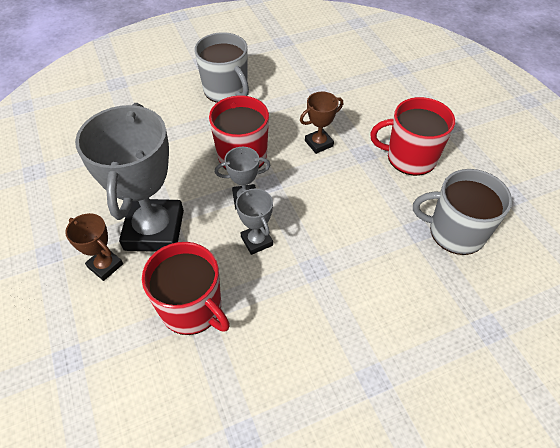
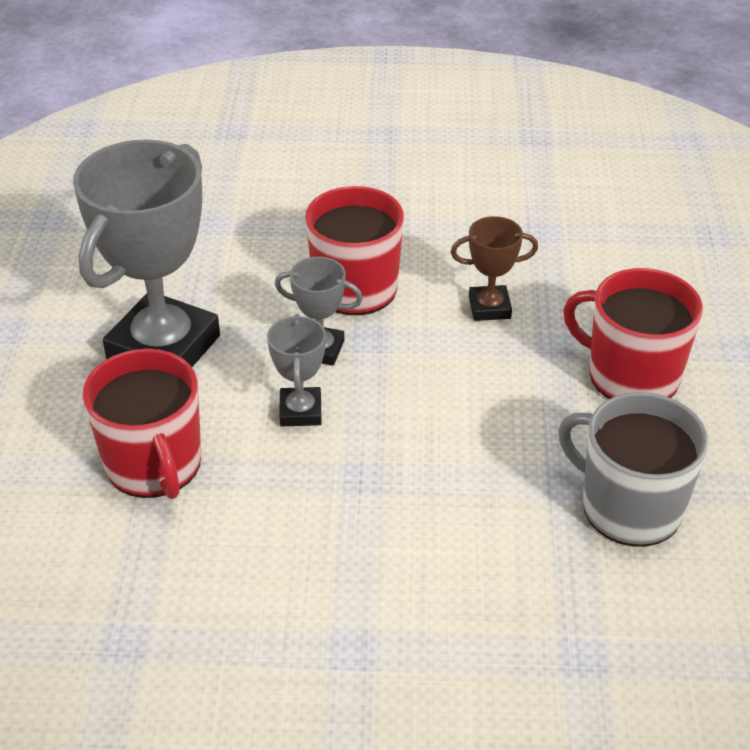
camera: 25 degrees right, 10 degrees down
(105, 265) = (71, 370): brown trophy -> none
(226, 90) = (392, 187): grey mug -> none

